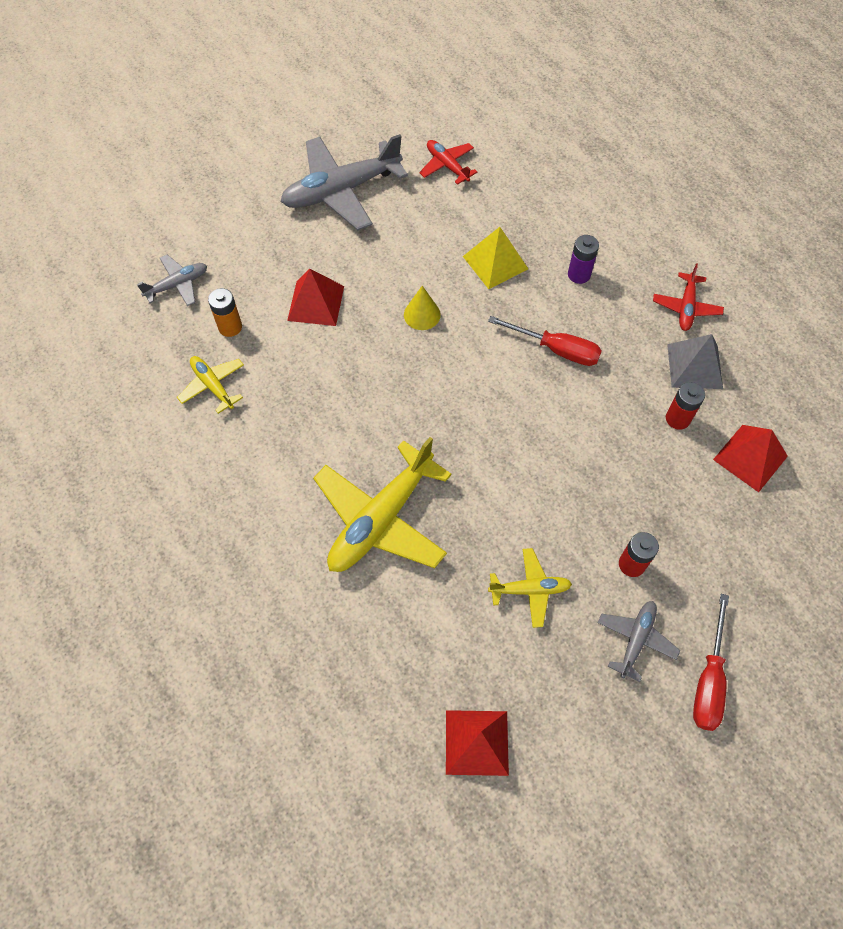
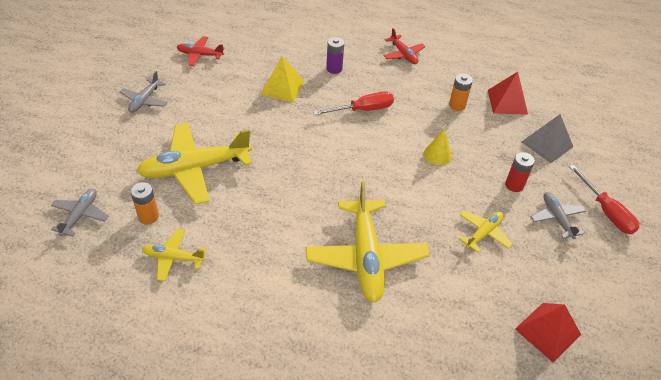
camera: 45 degrees left, 15 degrees down
(315, 303) = (194, 169): red pyramid -> yellow plane
(341, 191) = (144, 100): grey plane -> grey plane, size x0.51
(422, 314) = (269, 136): yellow cone -> yellow cone (437, 154)
(677, 419) = (457, 105): red battery -> orange battery
(695, 366) = (437, 77): grey pyramid -> grey pyramid (547, 144)

